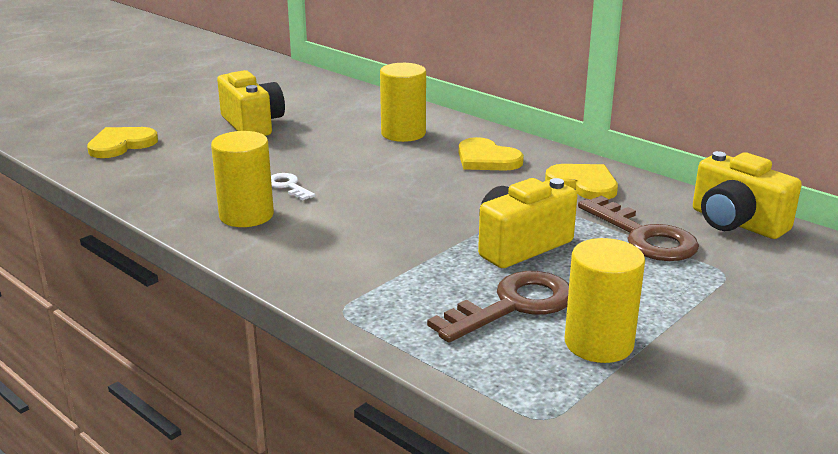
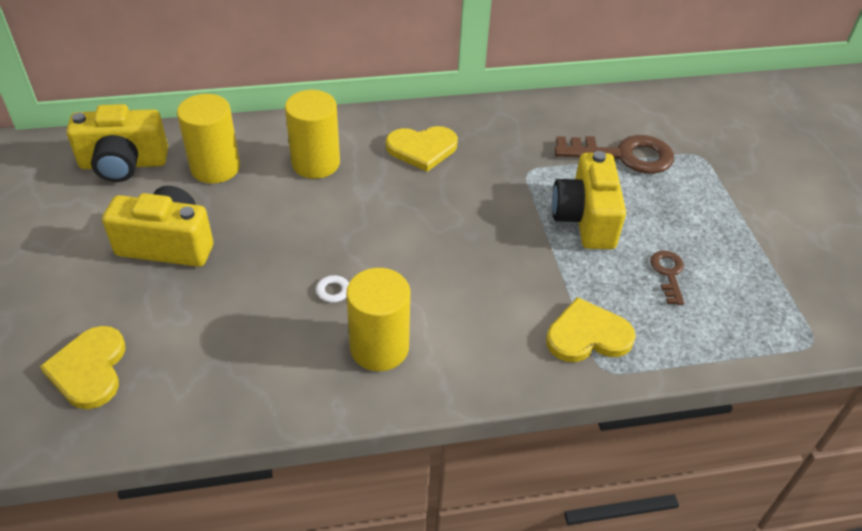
camera: 55 degrees left, 20 degrees up
(514, 305) = (668, 273): brown key -> brown key, size x0.52
(583, 184) = (518, 130): yellow heart -> yellow heart (587, 335)
(598, 343) = (745, 264): yellow cylinder -> yellow cylinder (215, 168)
(736, 223) = (640, 106): yellow camera -> yellow camera (124, 164)

